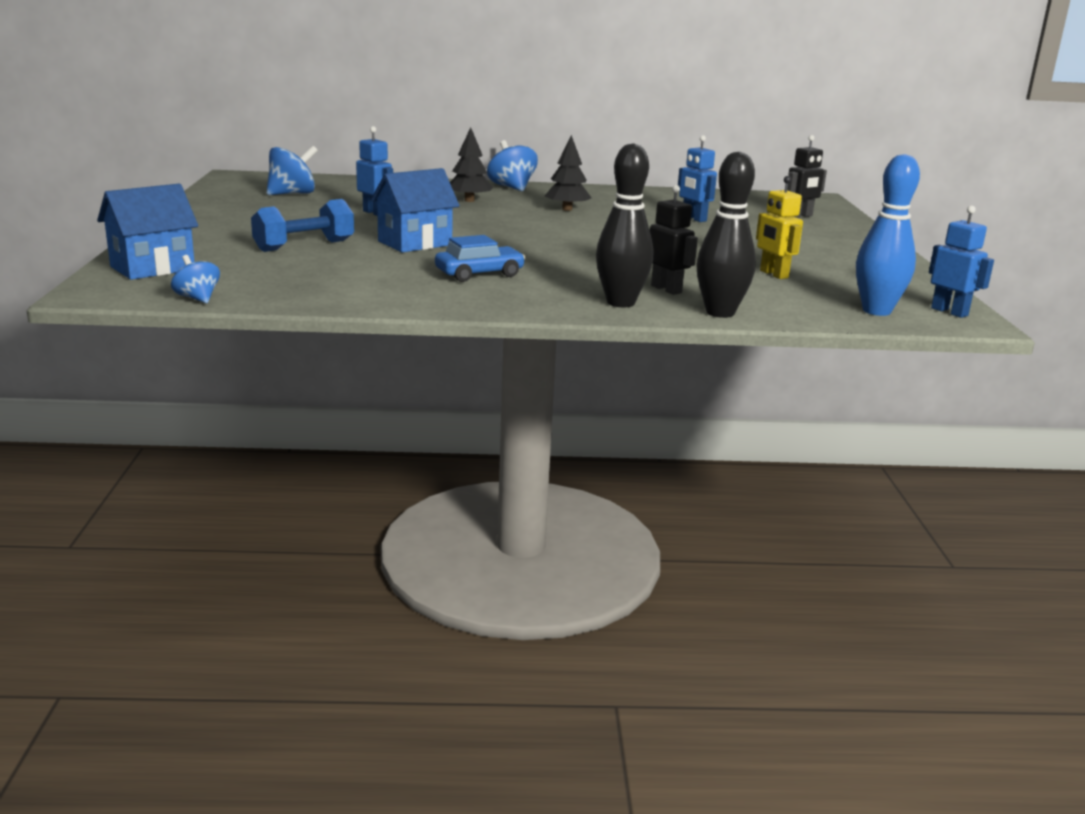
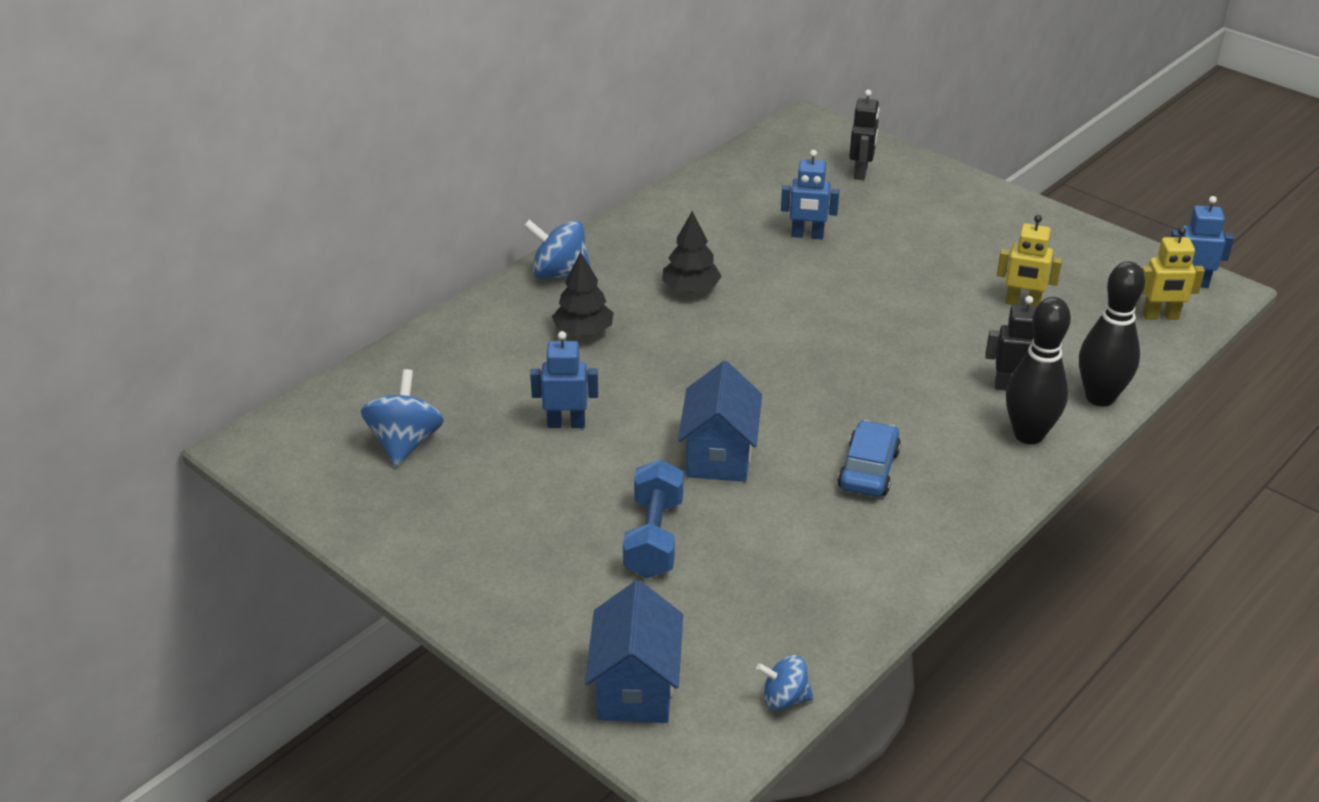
camera: 45 degrees left, 15 degrees up
(876, 311) = (1160, 316): blue bowling pin -> yellow robot

